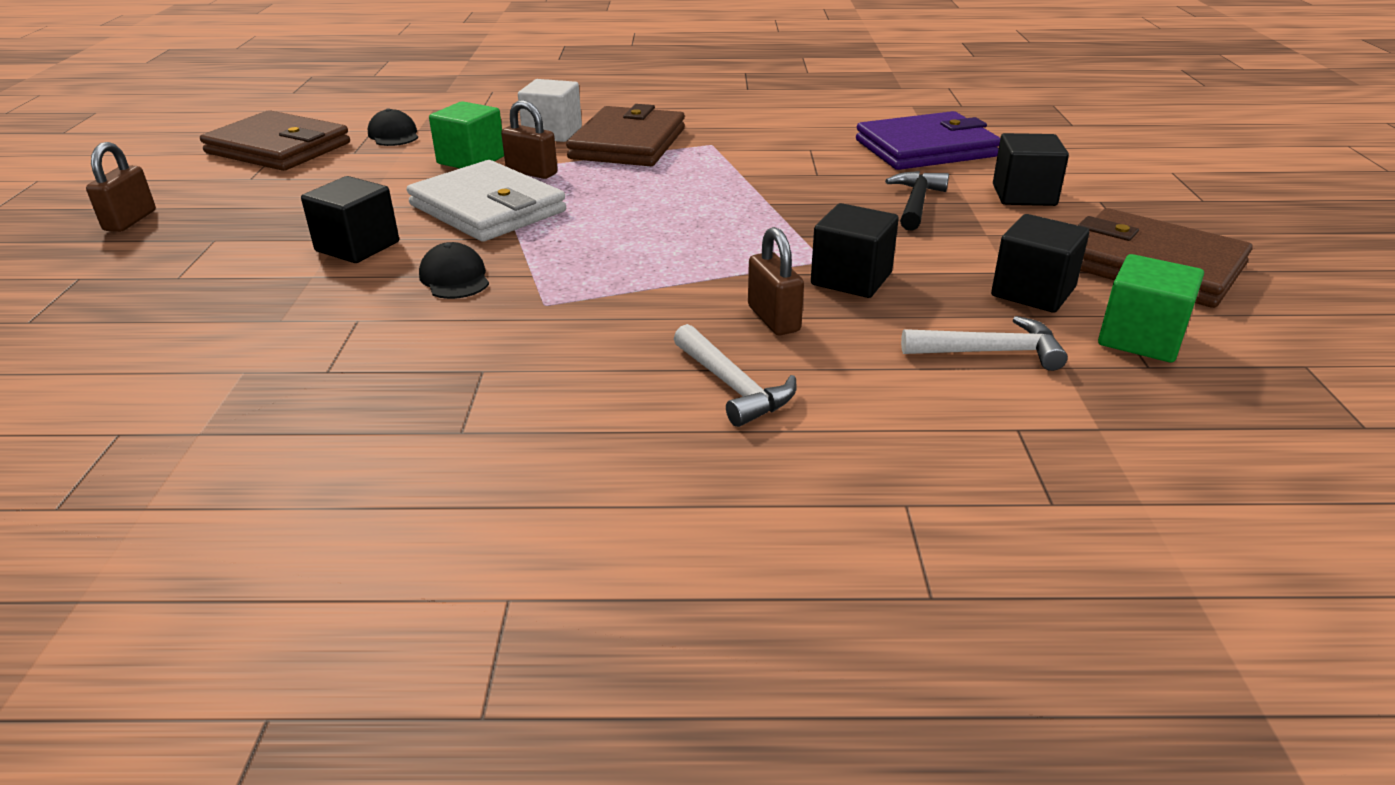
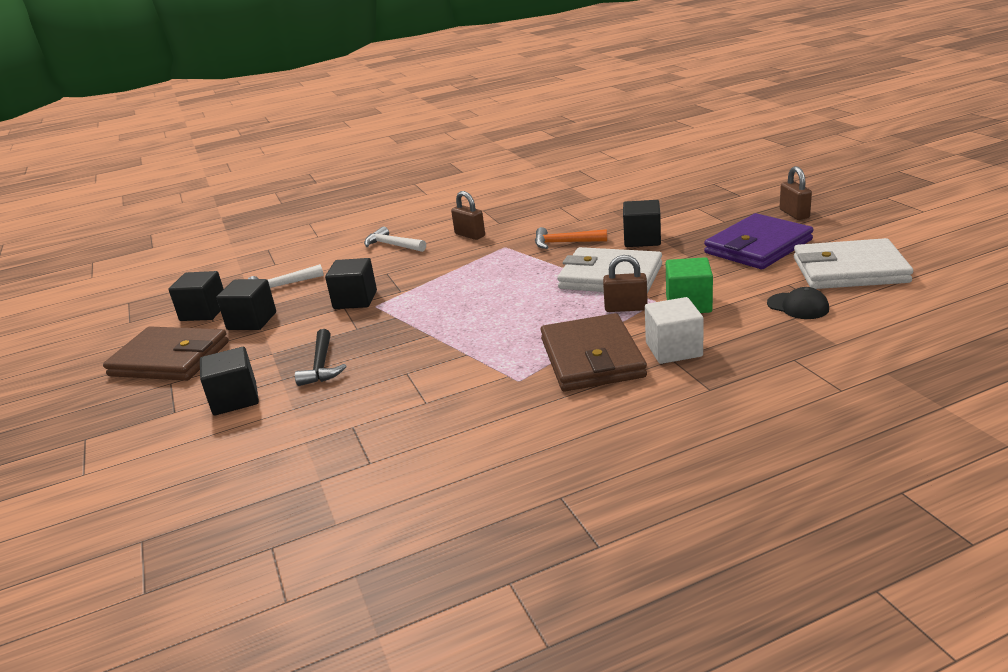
camera: 160 degrees right, 5 degrees down
(278, 148) = (849, 270): brown wallet -> white wallet
(455, 278) = (564, 243): black cap -> orange hammer
(773, 319) = (388, 271): brown padlock -> brown padlock (470, 235)
(925, 148) = (316, 437): purple wallet -> purple wallet (758, 246)
(1141, 338) = (204, 312): green cube -> black cube

